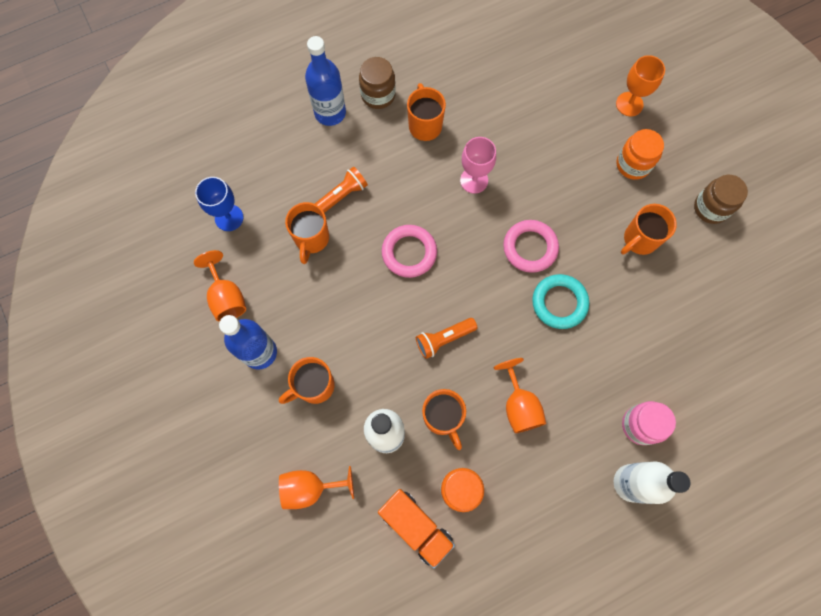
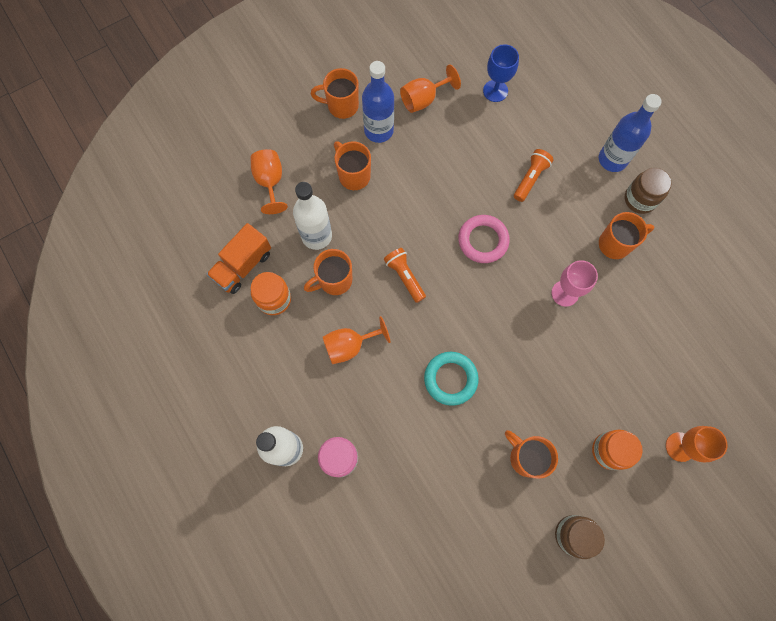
camera: 85 degrees right, 0 degrees up
(311, 239) = (485, 158): orange mug -> orange mug (341, 106)
(342, 195) = (530, 178): orange flashlight -> orange flashlight turned 105 degrees counterclockwise
(530, 248) = (502, 349): pink ring -> none

